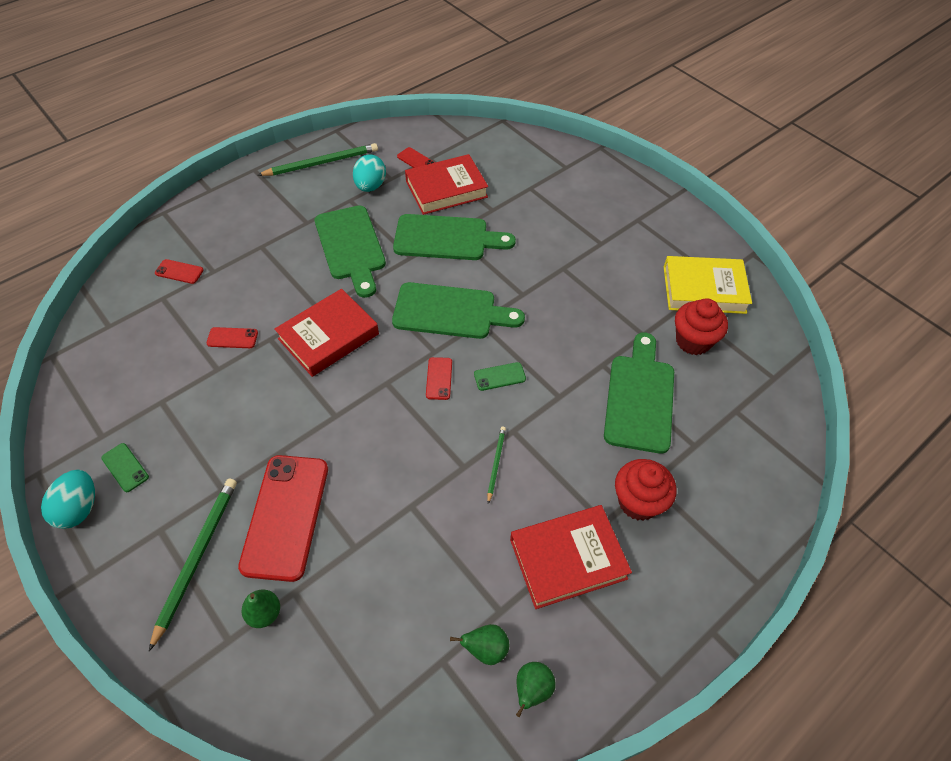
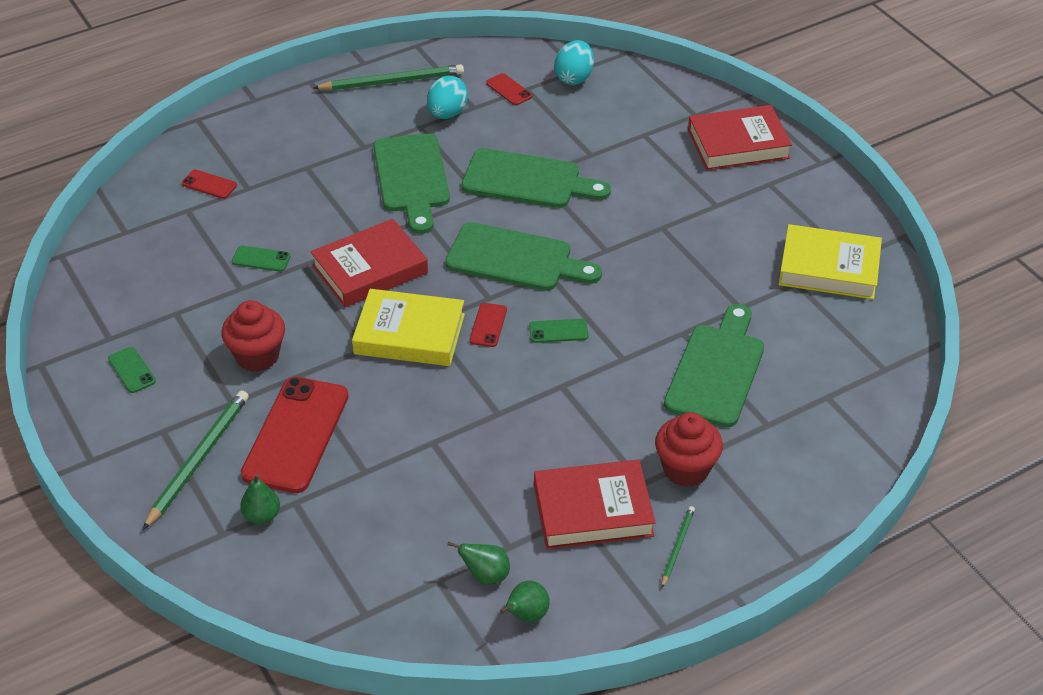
camera: 10 degrees right, 10 degrees down
(79, 508) = (81, 401): turquoise egg -> turquoise egg (574, 78)
(232, 338) = (261, 259): red phone -> green phone
(372, 396) = (409, 334): none -> yellow book
(446, 189) = (539, 126): red book -> red book (738, 144)
(496, 463) = (534, 414): green pencil -> green pencil (677, 547)
(693, 341) = (798, 321): red cupcake -> red cupcake (257, 356)

